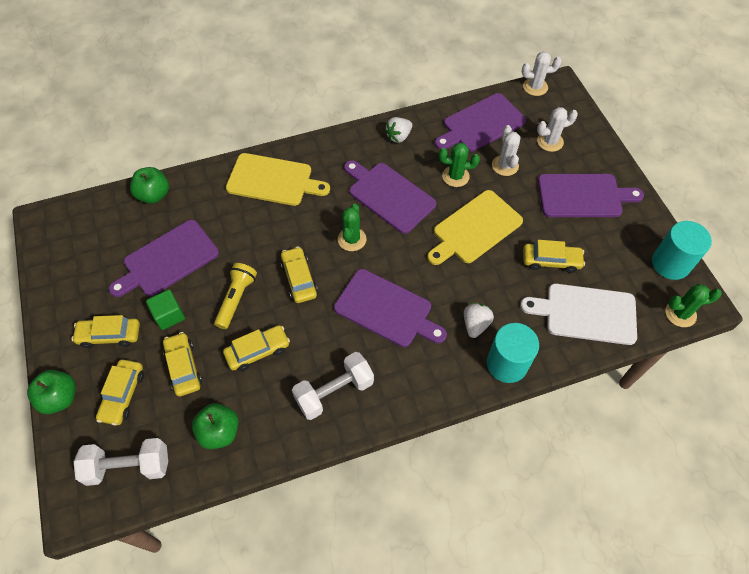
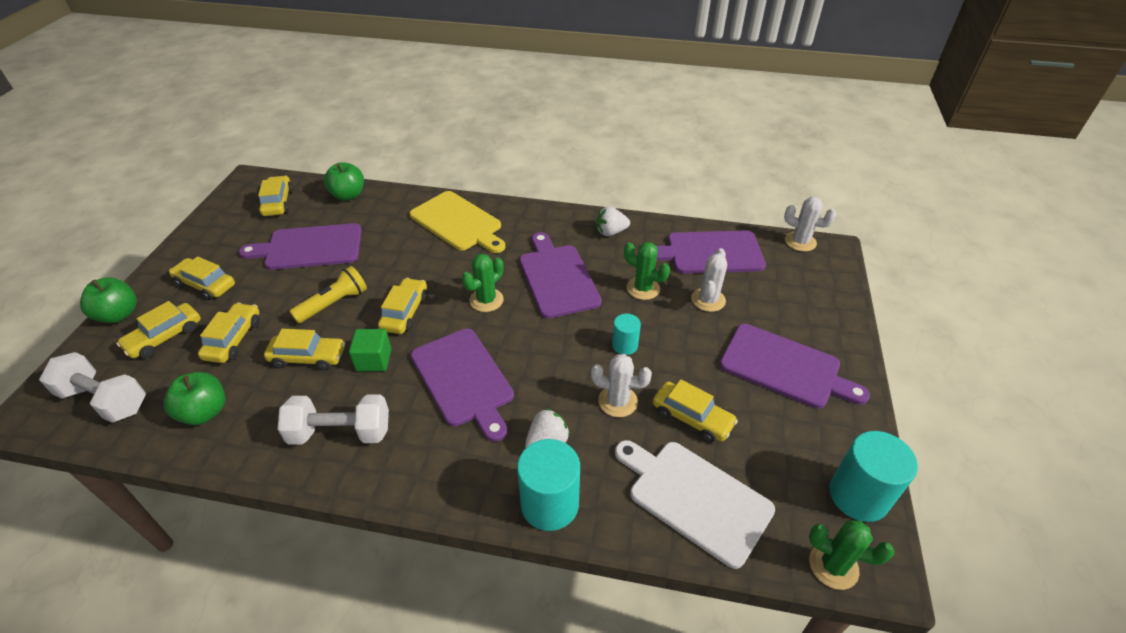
camera: 30 degrees right, 15 degrees down
(95, 230) = (278, 202): none -> yellow car
(169, 315) = (266, 291): green cube -> green cube (374, 360)
(474, 229) = (624, 345): yellow cutting board -> turquoise cylinder
(550, 141) = (781, 298): white cactus -> white cactus (618, 401)

